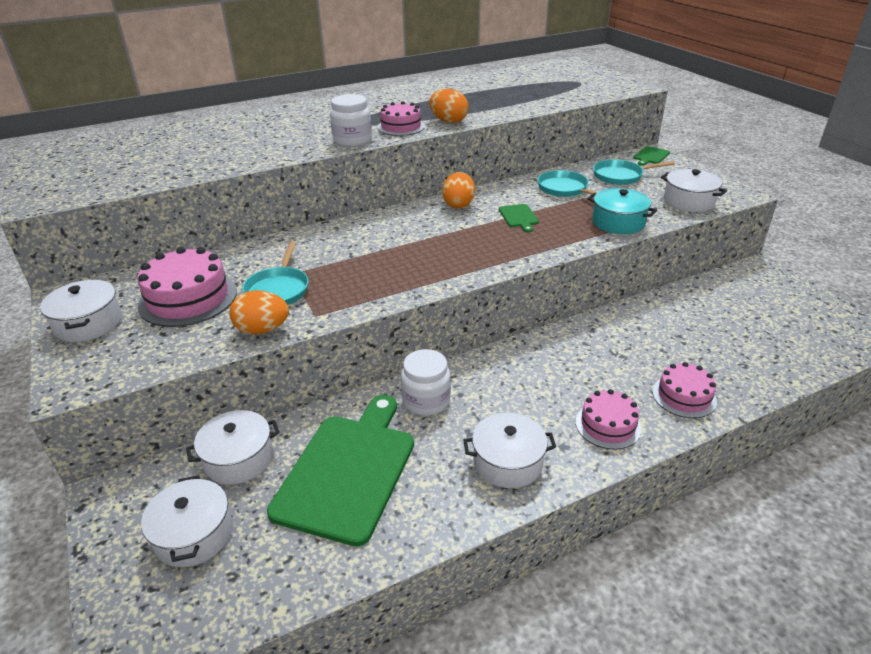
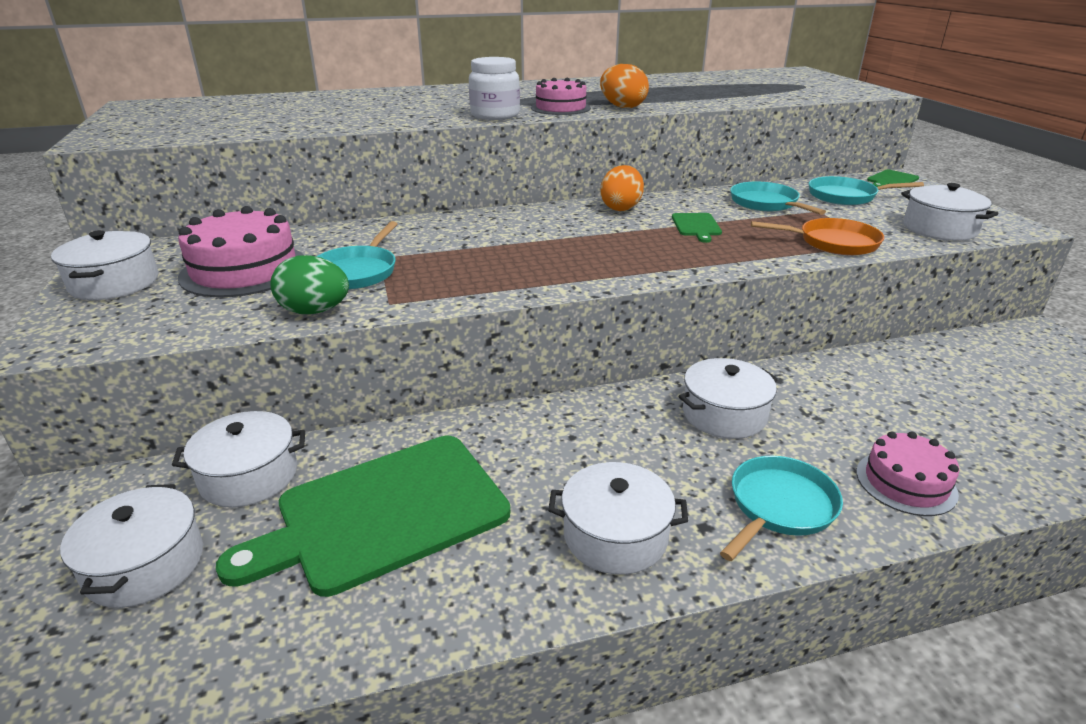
camera: 10 degrees right, 5 degrees down
(262, 330) = (315, 311): orange egg -> green egg
(348, 471) = (384, 513): green cutting board -> green cutting board turned 150 degrees counterclockwise
(426, 401) = (522, 439): white jar -> none
(560, 362) = (724, 414): none -> white pot
(608, 425) = (779, 506): pink cake -> turquoise pan
(618, 222) = (833, 243): turquoise pot -> orange pan

